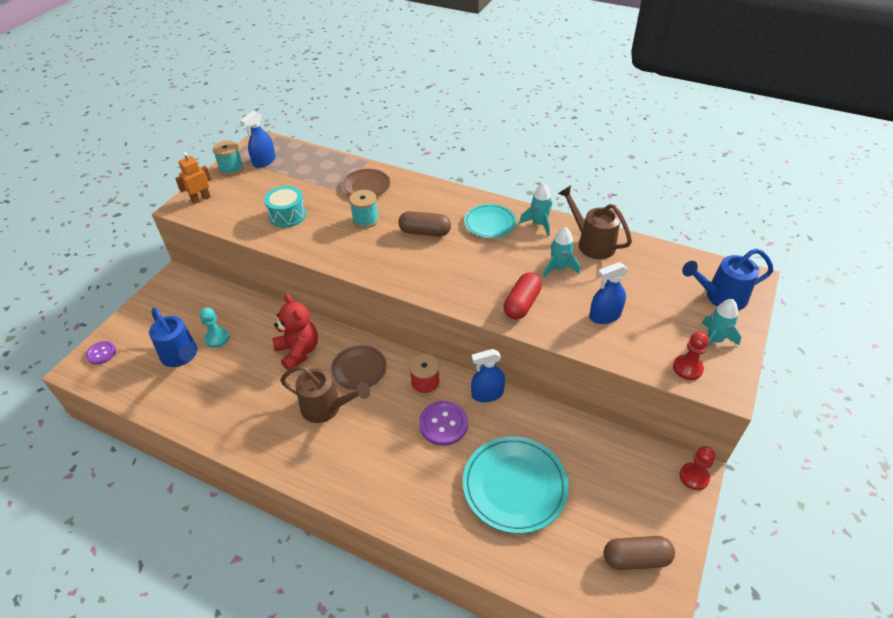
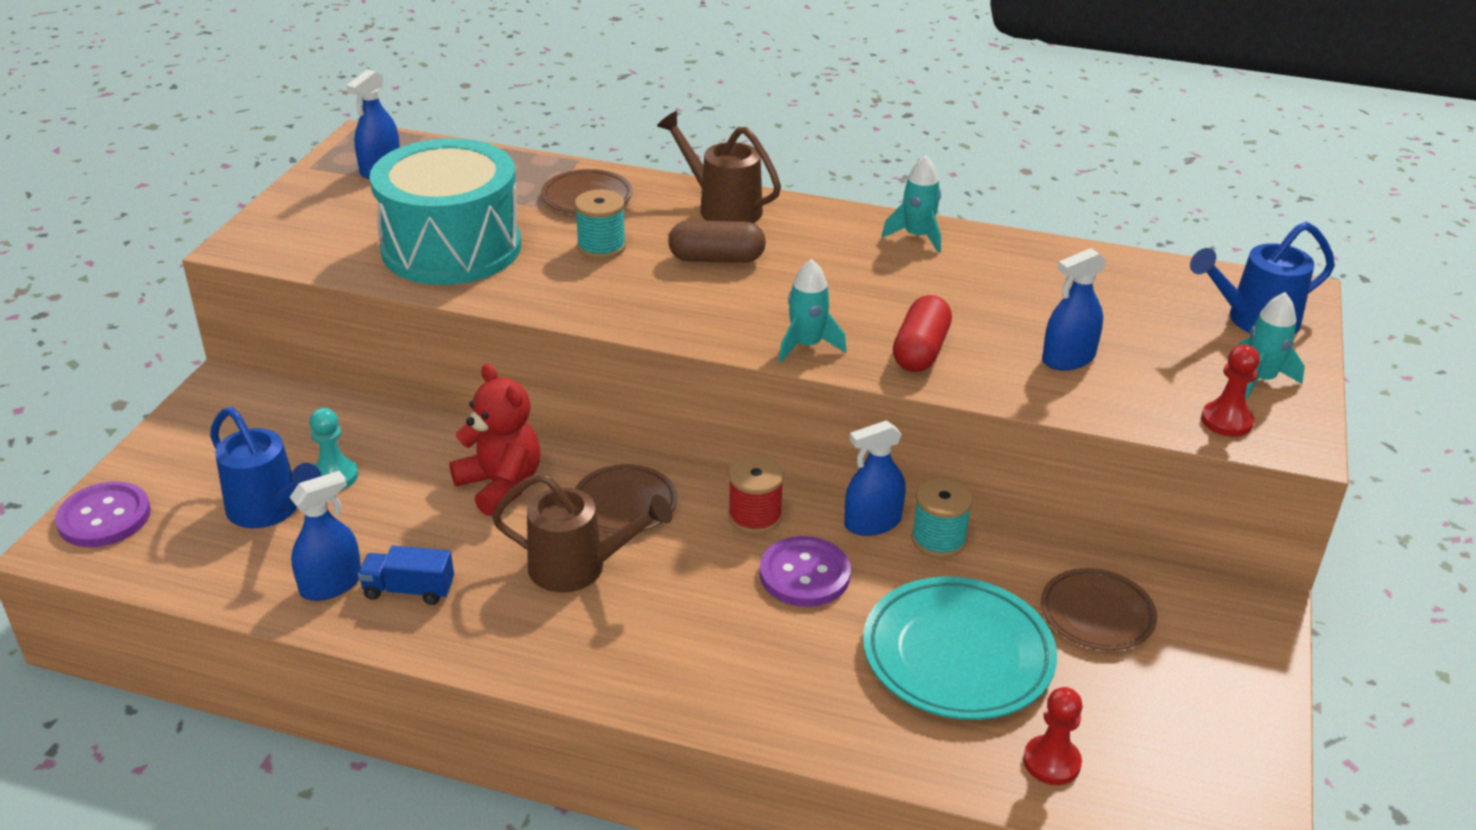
camera: 10 degrees left, 10 degrees down
(101, 353) = (104, 517): purple button -> purple button, size x1.60
(200, 406) = (331, 584): none -> blue spray bottle
(201, 199) = (274, 231): orange robot -> none
(231, 169) = (319, 183): turquoise spool -> turquoise spool (938, 540)
(238, 413) = (409, 590): none -> blue truck
(287, 215) = (451, 248): turquoise drum -> turquoise drum, size x1.99
(490, 223) = (830, 240): turquoise plate -> none
(559, 268) = (970, 297): turquoise rocket -> turquoise rocket (806, 345)
(591, 243) = (1017, 259): brown watering can -> brown watering can (722, 208)
(598, 467) = (1097, 614): none -> brown plate
(636, 558) = (1196, 739): brown capsule -> none
(694, 477) = (1263, 613): red pawn -> red pawn (1051, 762)

